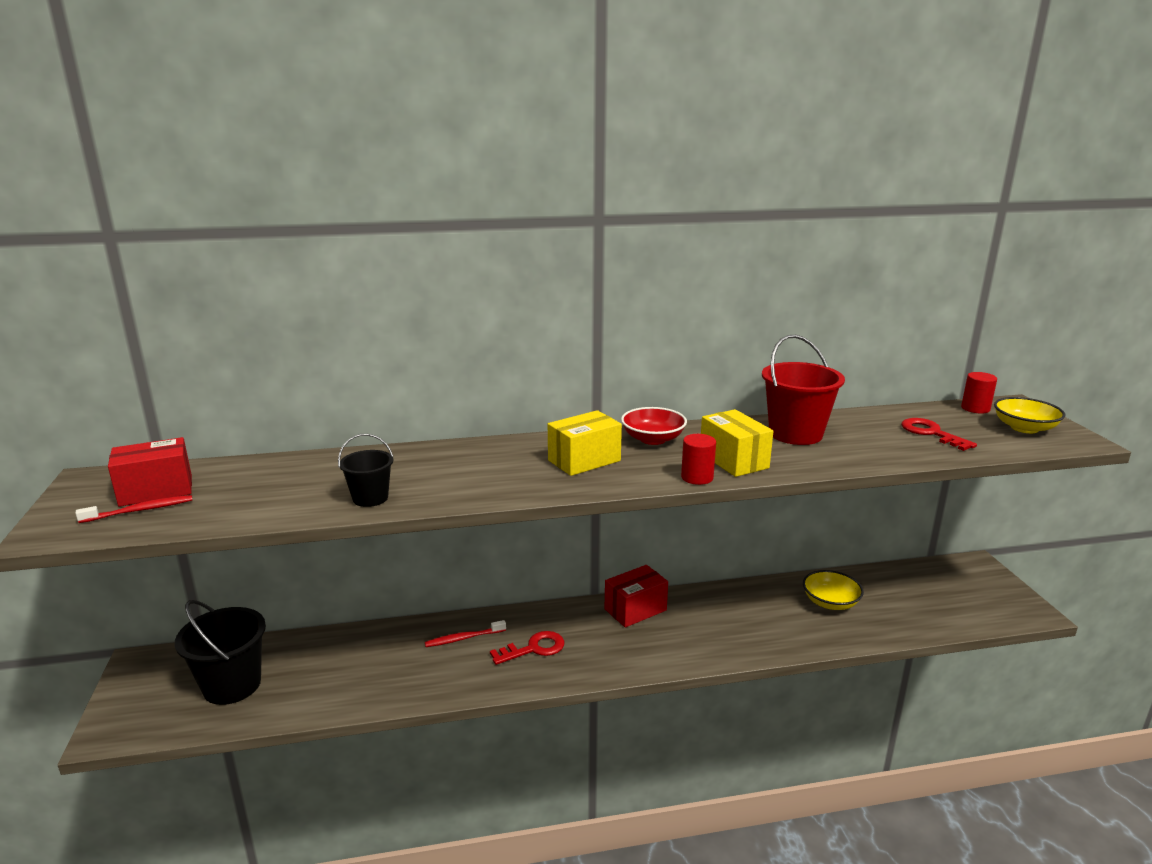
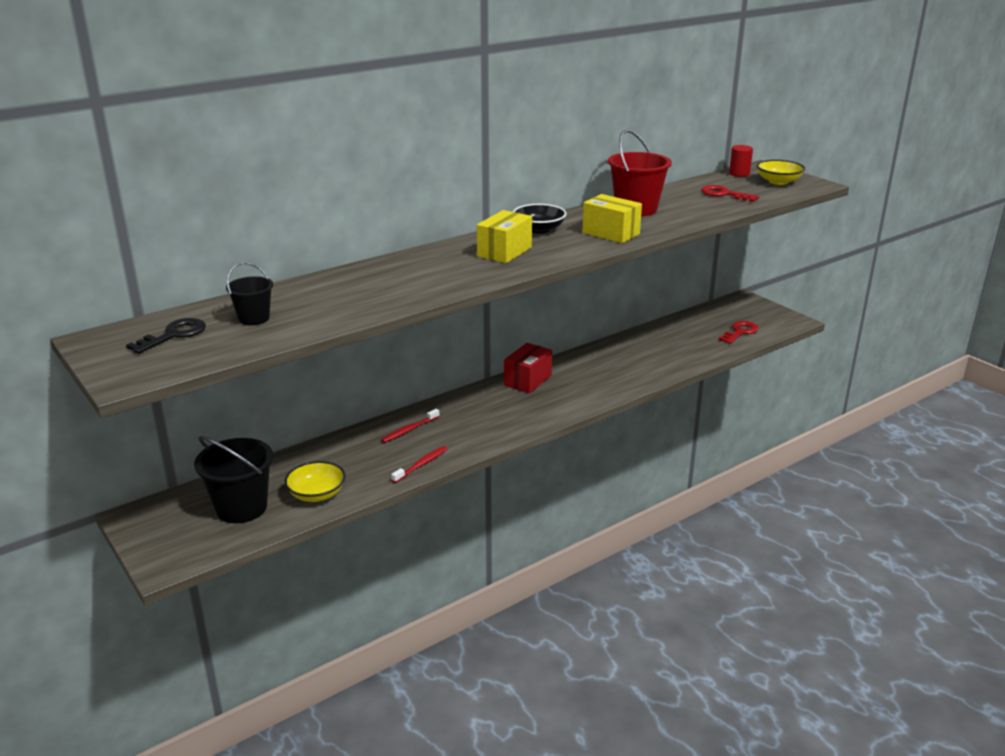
camera: 25 degrees left, 5 degrees up
(140, 510) = (183, 350): red toothbrush -> red toothbrush (421, 465)
(156, 490) = (174, 335): red box -> black key
(370, 498) = (370, 305): black bucket -> black bucket (254, 318)
(534, 648) = (472, 423): red key -> red key (740, 332)
(653, 439) = (539, 229): red bowl -> black bowl
(697, 477) = (597, 248): red cylinder -> none
(830, 602) = (663, 344): yellow bowl -> yellow bowl (317, 494)

